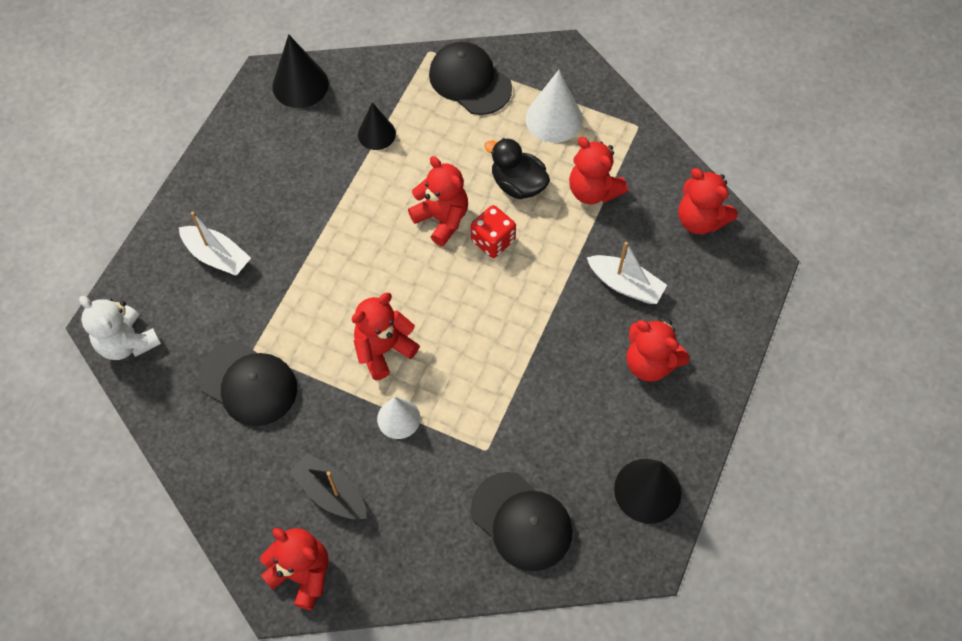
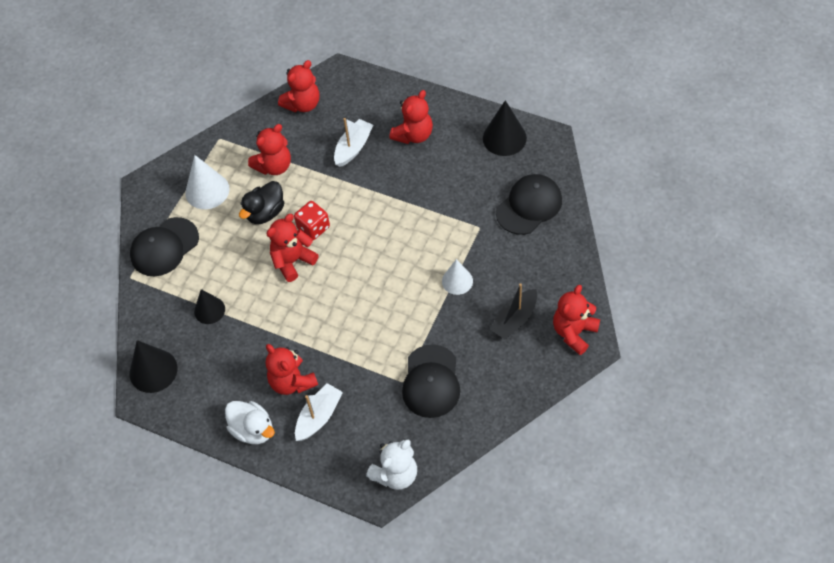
camera: 85 degrees left, 5 degrees down
(210, 188) = (253, 430): none -> white duck
(248, 384) = (431, 382): black cap -> black cap turned 150 degrees clockwise
(384, 349) = (403, 293): red teddy bear -> red teddy bear (292, 382)

